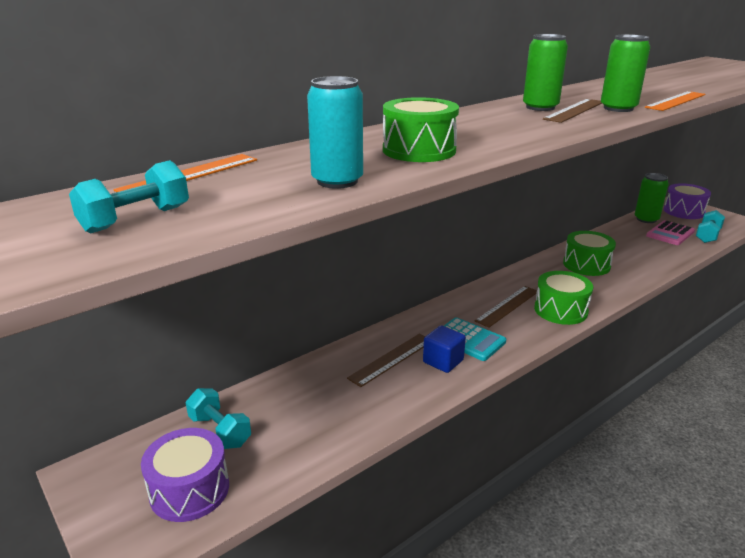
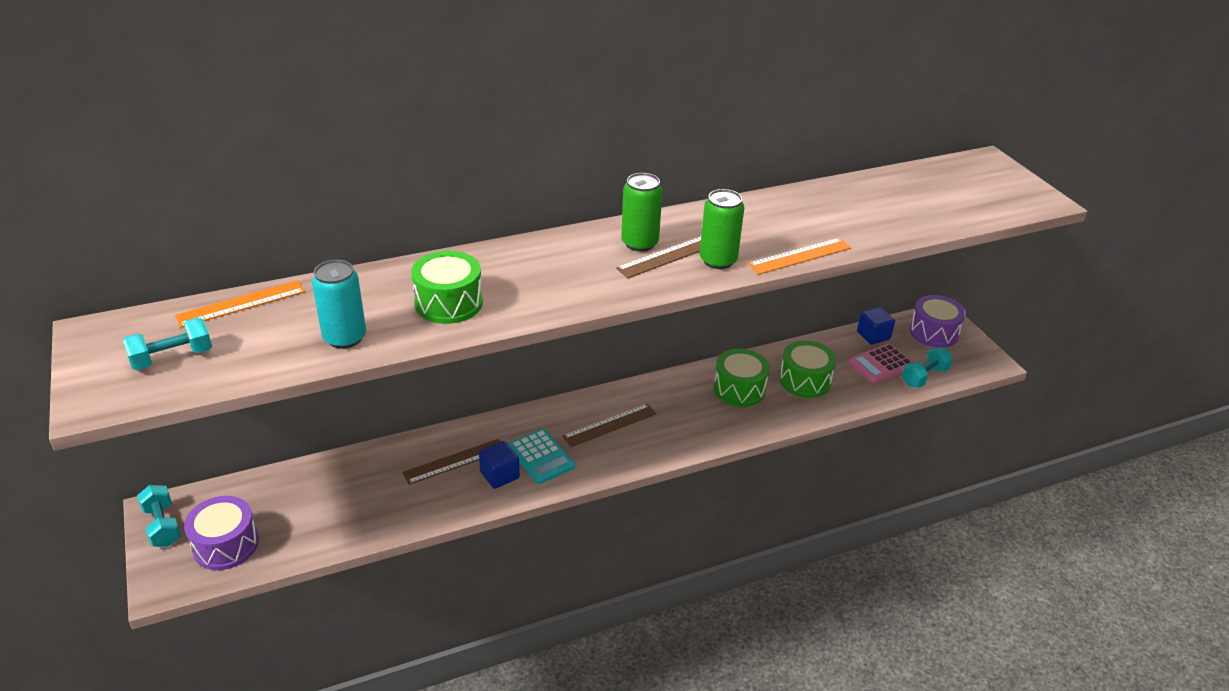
camera: 15 degrees right, 10 degrees up
(220, 431) = (271, 498): turquoise dumbbell -> turquoise dumbbell (162, 526)
(560, 310) = (660, 443): green drum -> green drum (805, 380)
(646, 219) = (873, 335): green can -> blue cube

